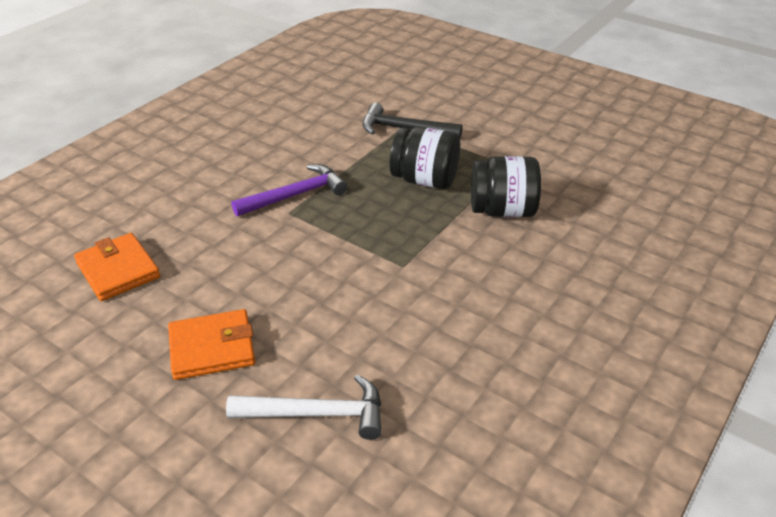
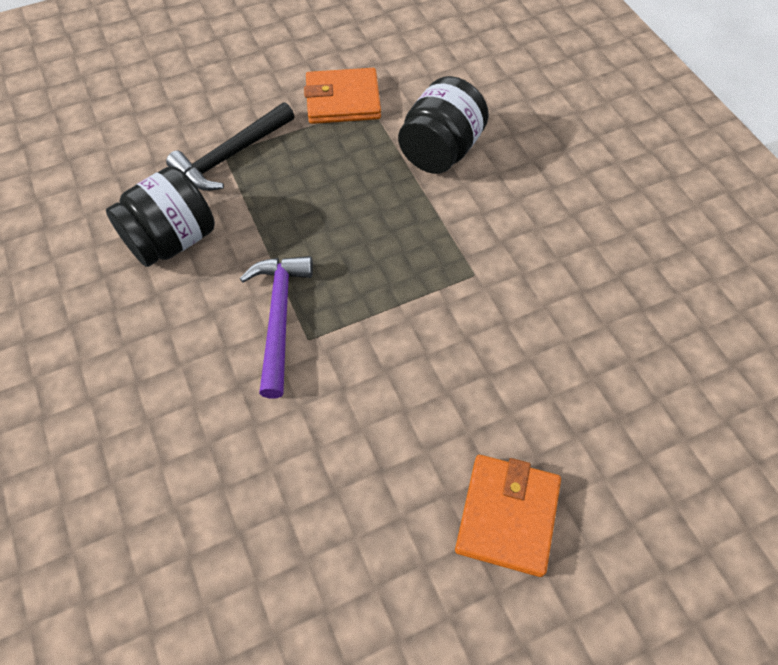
camera: 60 degrees left, 20 degrees up
(118, 270) = (295, 581): orange wallet -> orange wallet (343, 100)
(317, 414) = (654, 449): white hammer -> none
(424, 180) = (343, 185): black jar -> black jar (172, 240)

